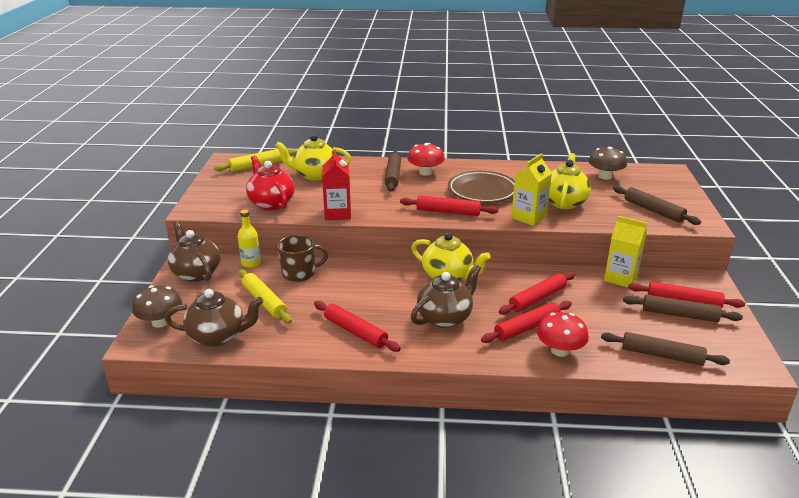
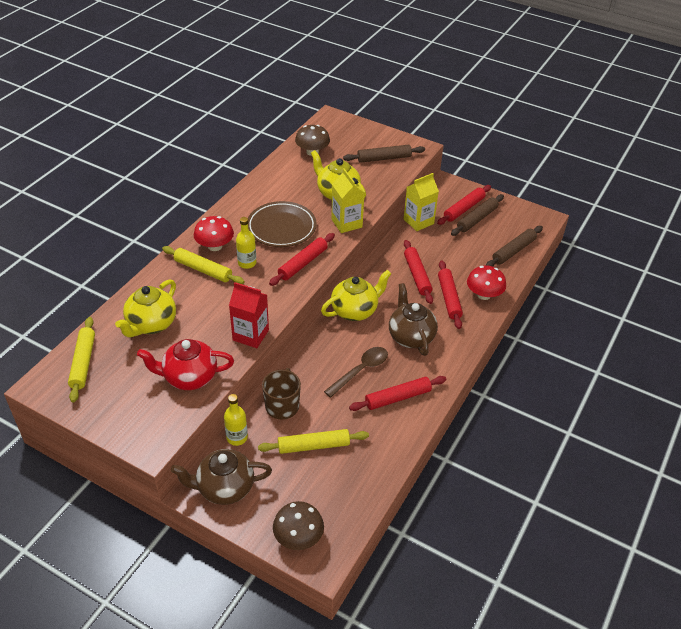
camera: 65 degrees left, 15 degrees up
(218, 336) = (350, 496): brown teapot -> none
(374, 301) = (361, 370): none -> brown spoon
(393, 176) = (203, 270): brown rolling pin -> yellow rolling pin
(420, 189) = (247, 263): none -> yellow bottle

